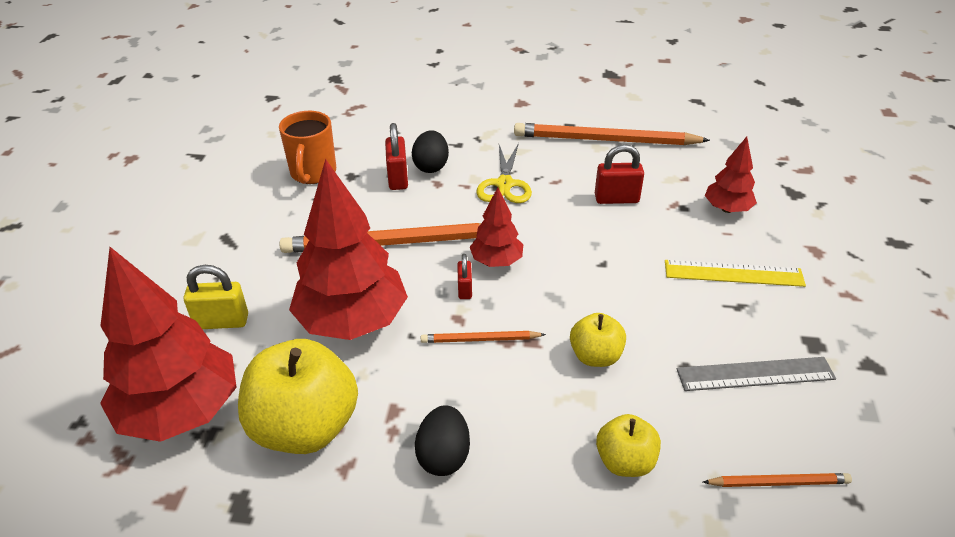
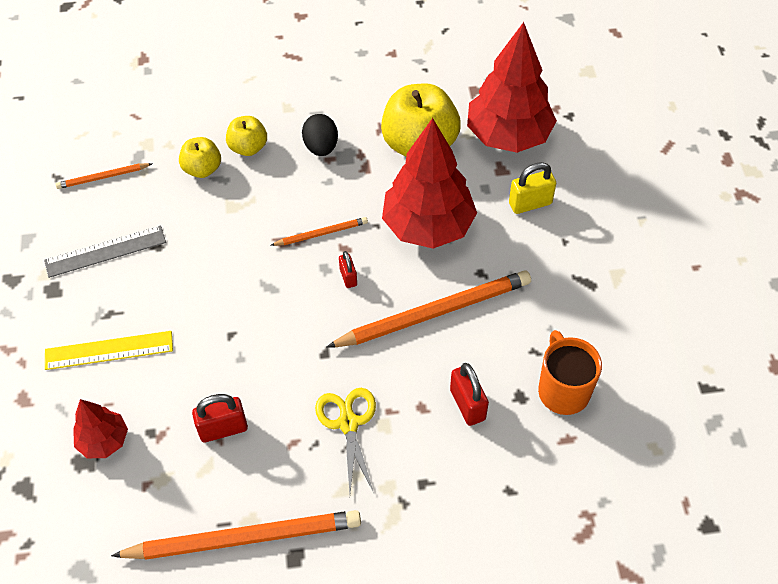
camera: 165 degrees right, 15 degrees up
(431, 166) = (439, 434): black egg -> none
(496, 261) = (329, 314): red tree -> none
(595, 356) = (229, 239): yellow apple -> yellow apple (248, 147)

